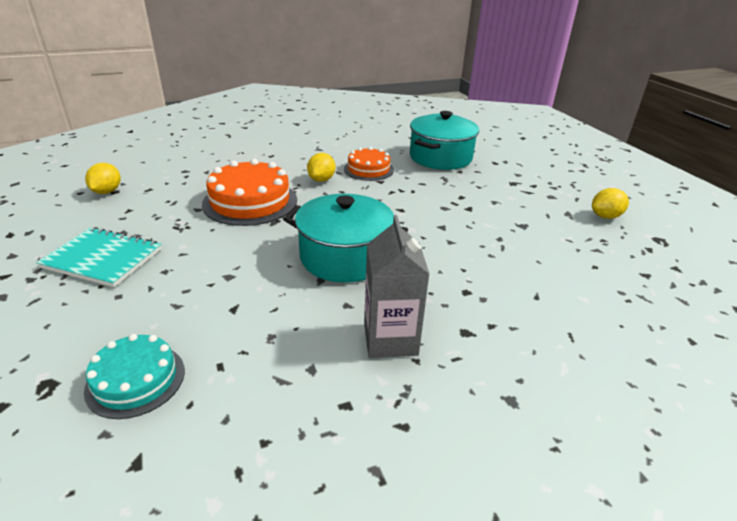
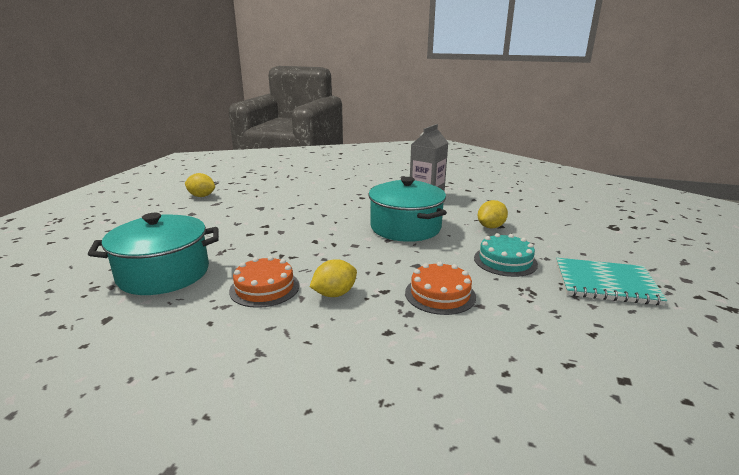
camera: 140 degrees left, 10 degrees down
(103, 258) = (605, 283): turquoise notebook -> turquoise notebook turned 45 degrees counterclockwise
(107, 192) = (637, 384): yellow lemon -> yellow lemon (491, 227)
(136, 380) = (564, 217): turquoise cake -> turquoise cake (505, 261)
(250, 201) = (440, 294): orange cake -> orange cake, size x0.61

